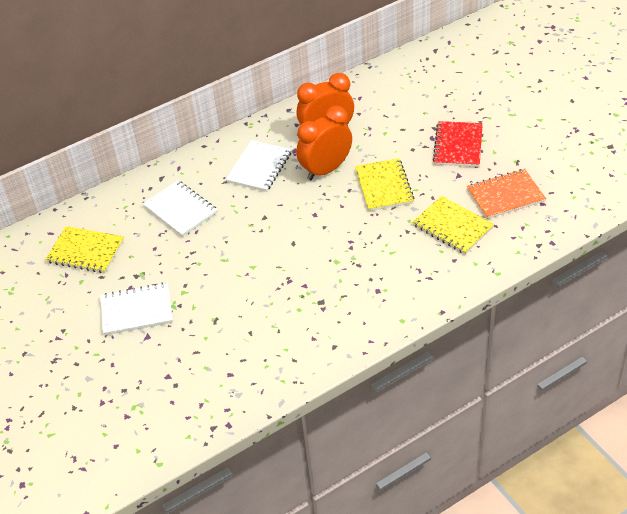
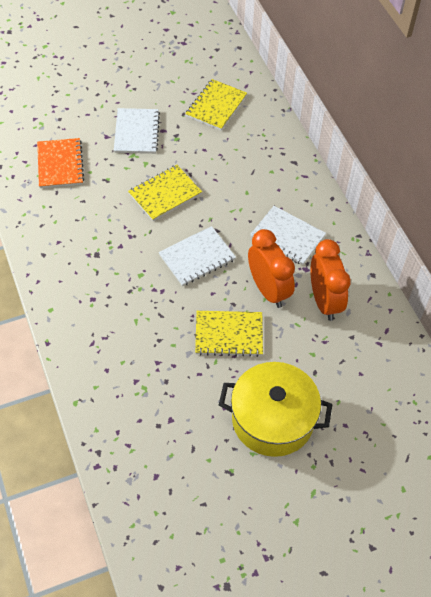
camera: 95 degrees right, 10 degrees up
(180, 210) = (246, 171): white notebook -> white notebook (197, 257)
(452, 226) = (151, 381): yellow notebook -> yellow notebook (165, 194)
(458, 145) = (272, 420): red notebook -> yellow pot
(505, 195) = (179, 443): orange notebook -> orange notebook (60, 164)

